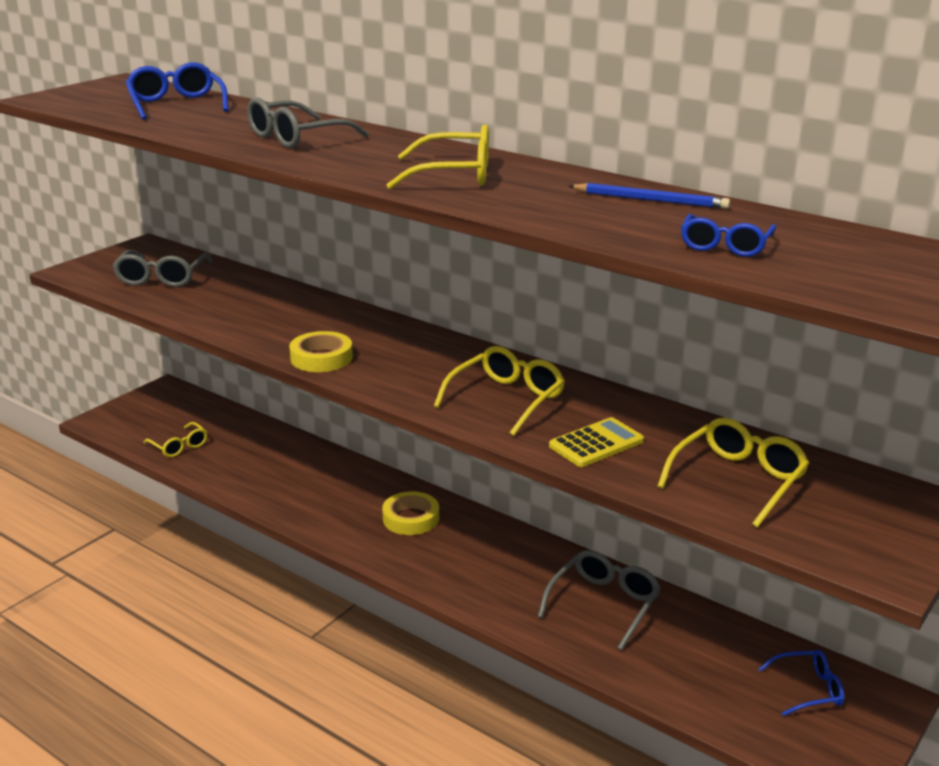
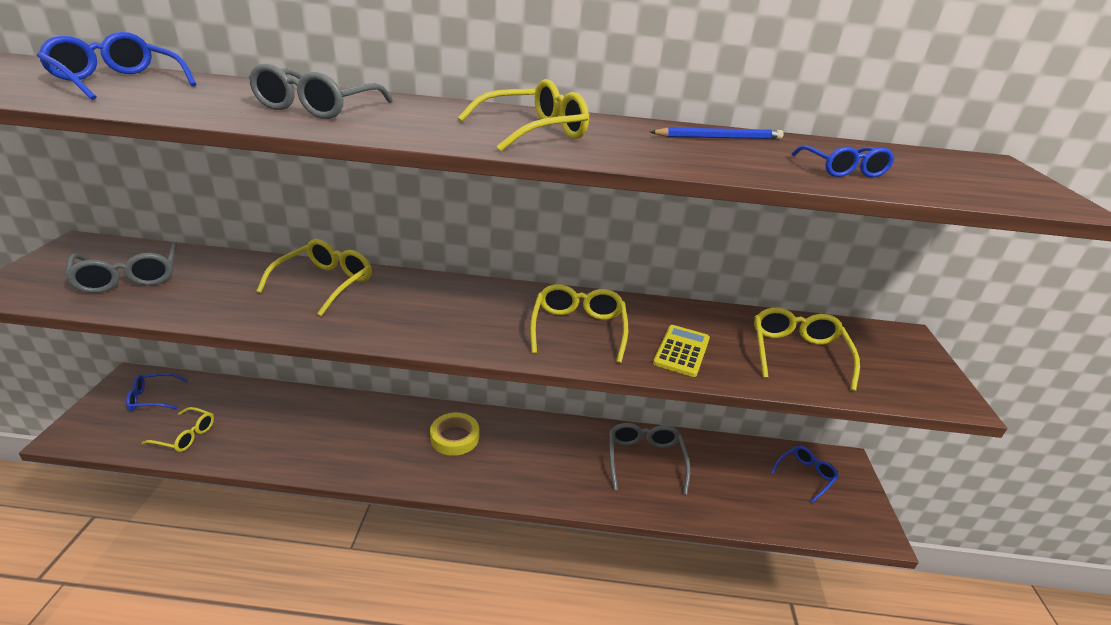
camera: 35 degrees left, 5 degrees up
(173, 409) = (153, 398): none -> blue glasses
(308, 312) = (324, 284): none -> yellow glasses
(321, 358) = (382, 329): yellow tape -> none

